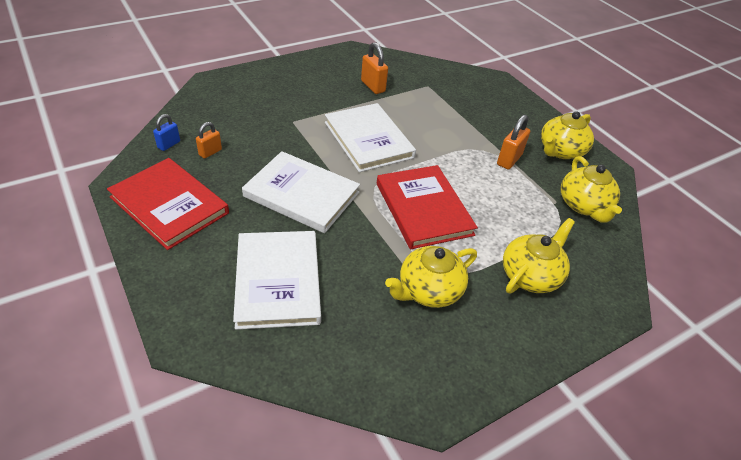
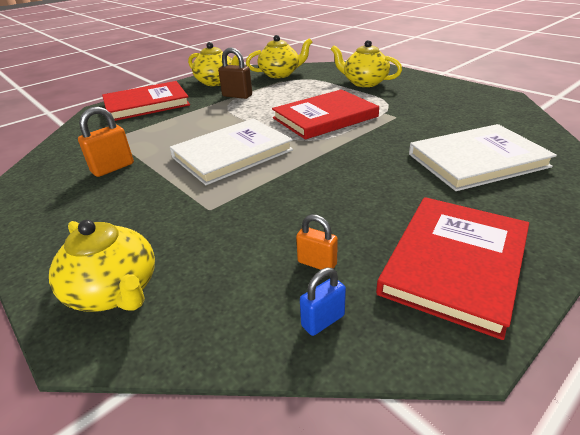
camera: 95 degrees left, 10 degrees down
(169, 144) = (323, 321): blue padlock -> blue padlock turned 60 degrees counterclockwise
(301, 194) = (351, 173): white book -> none
(428, 290) = (413, 106): yellow teapot -> yellow teapot (115, 291)
(501, 103) = (146, 104): none -> red book
(509, 160) = (237, 96): orange padlock -> brown padlock

